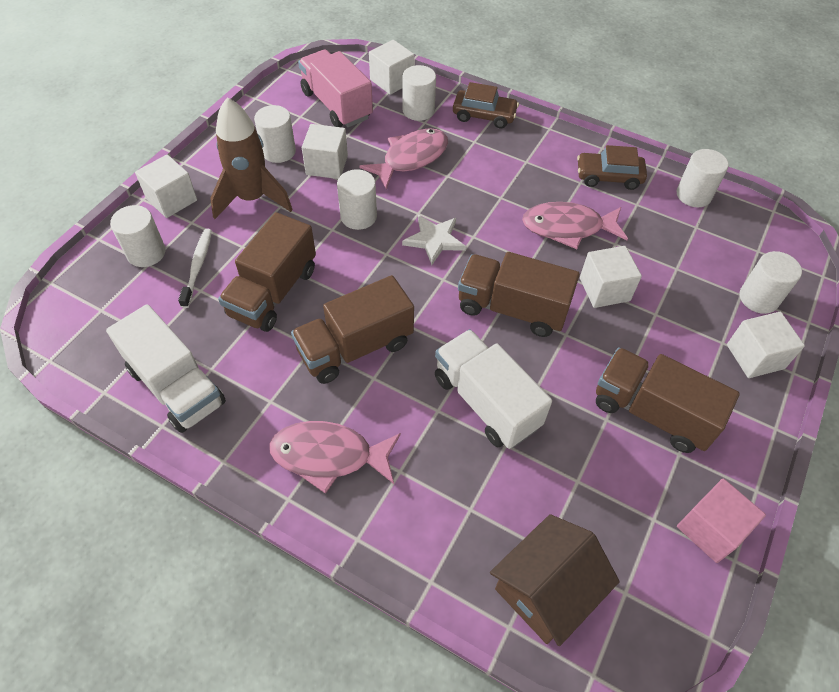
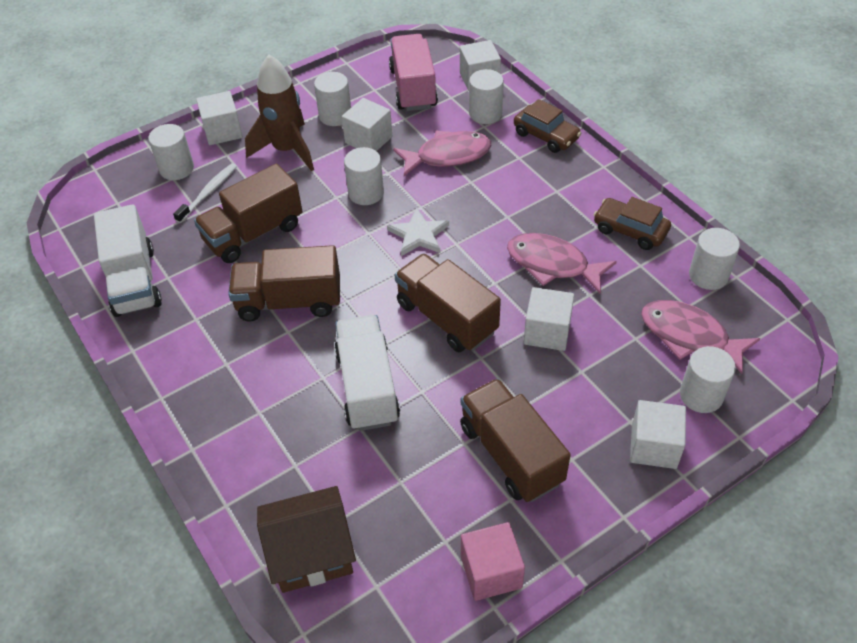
camera: 30 degrees right, 5 degrees down
(329, 456) = (212, 378): pink fish -> pink fish (689, 336)

